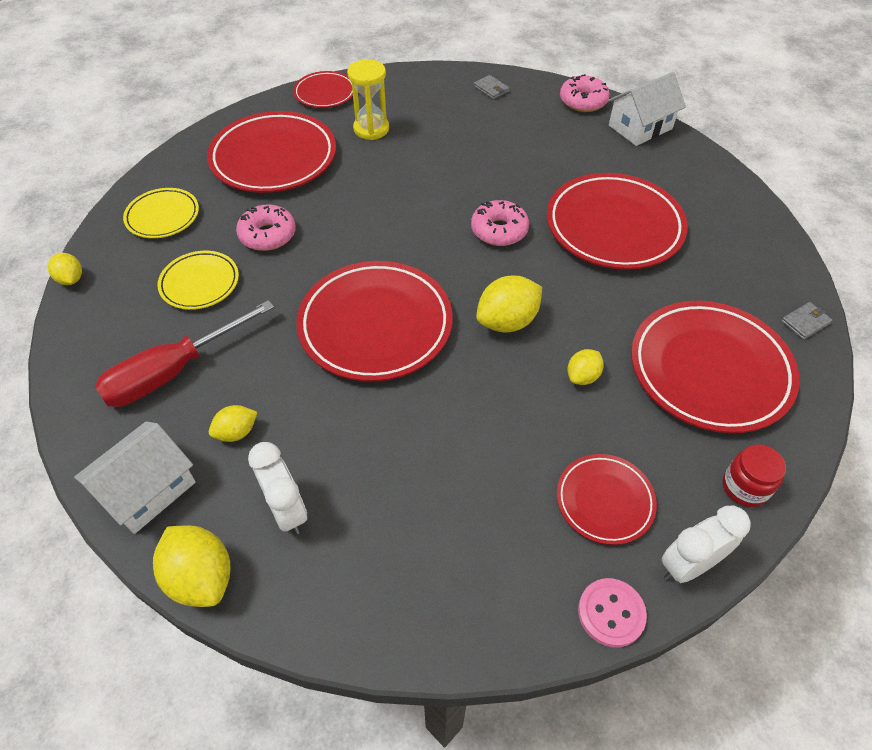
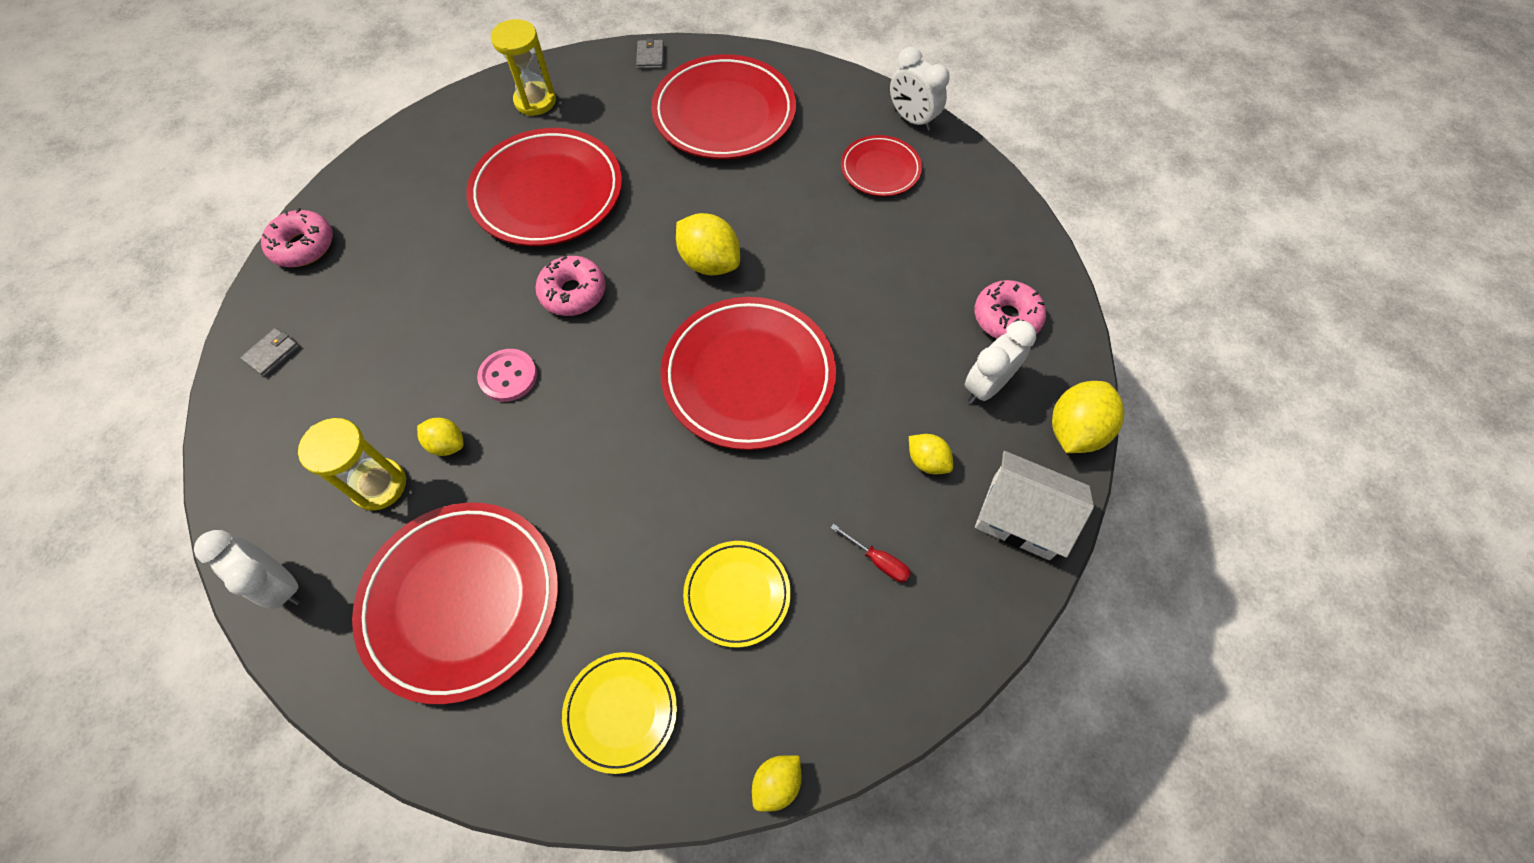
camera: 105 degrees left, 10 degrees up
(173, 372) = (878, 560): red screwdriver -> red screwdriver, size x0.40
(268, 235) = (630, 544): pink donut -> pink donut (1006, 318)
(325, 93) = (280, 584): red plate -> white clock
(582, 376) = (760, 196): yellow lemon -> yellow lemon (447, 444)
(611, 613) = (968, 158): pink button -> pink button (508, 376)
(640, 127) = (360, 185): white house -> none
(735, 230) = (535, 101): none -> yellow hourglass
(745, 487) = (833, 91): red jar -> none
(805, 322) = (650, 57): grey wallet -> grey wallet turned 45 degrees clockwise

